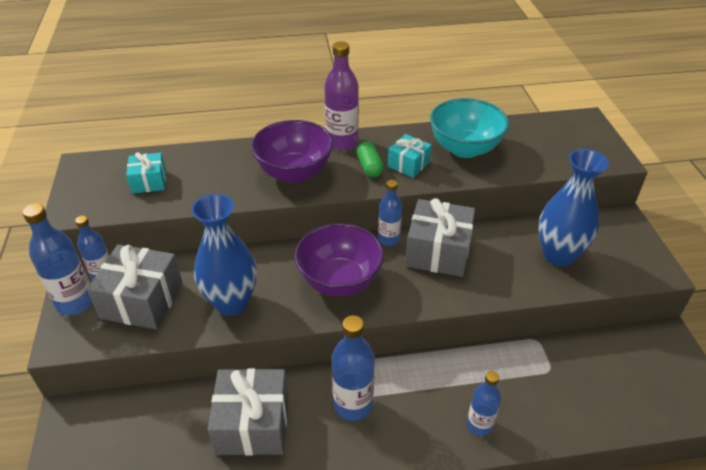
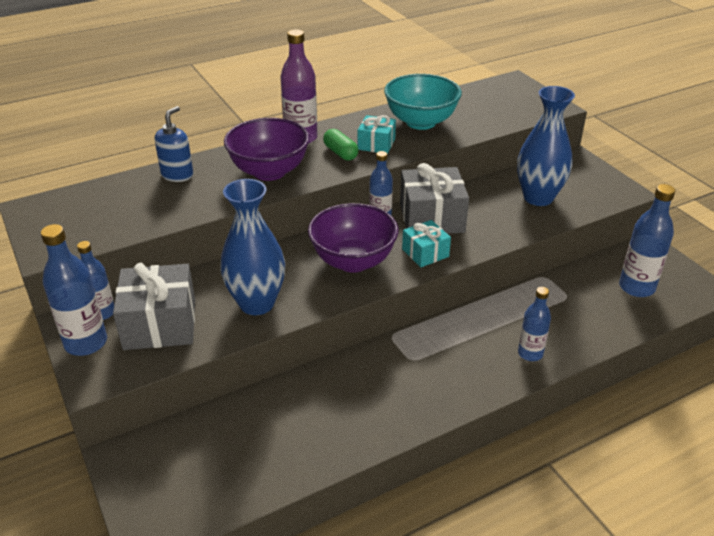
camera: 20 degrees left, 5 degrees down
(149, 182) = (119, 208): turquoise gift -> turquoise gift (425, 253)
(214, 158) = (177, 175): none -> blue soap dispenser
(252, 424) = (321, 411): grey gift -> none
(353, 405) = (409, 369): blue bottle -> blue bottle (636, 287)

